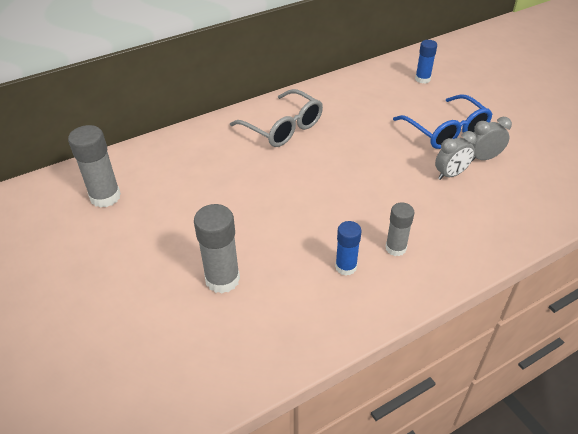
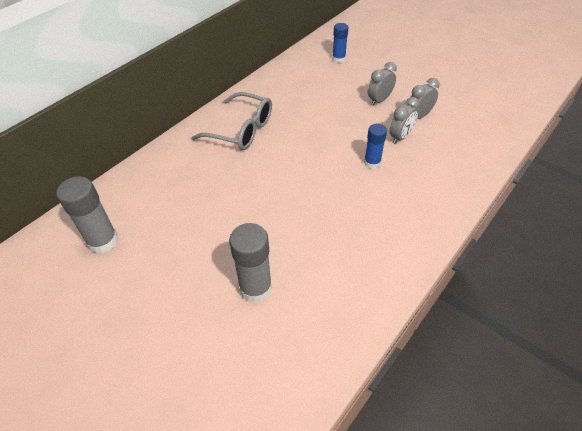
camera: 20 degrees left, 5 degrees up
(346, 267) = (356, 243): blue glue stick -> blue glue stick (372, 163)
(395, 248) = (388, 214): grey glue stick -> none
(446, 131) = (379, 100): blue glasses -> grey clock

